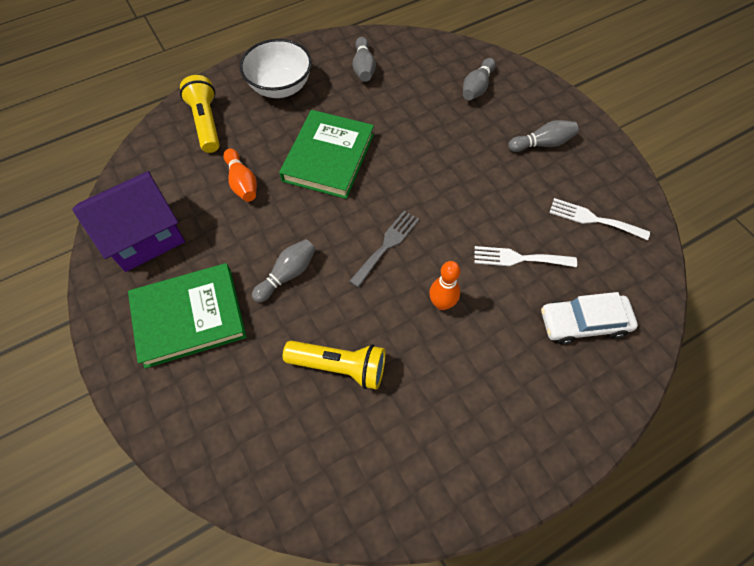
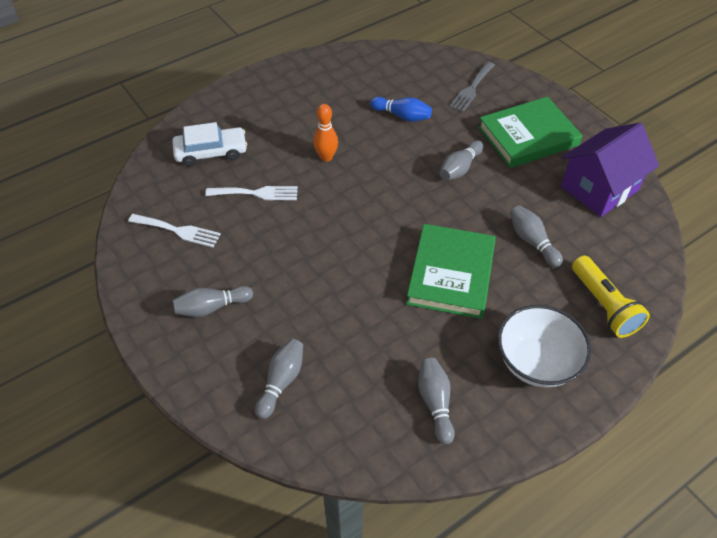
camera: 175 degrees right, 10 degrees down
(242, 182) = (532, 241): orange bowling pin -> grey bowling pin
(339, 366) = (402, 116): yellow flashlight -> blue bowling pin
(387, 245) = (377, 196): grey fork -> grey fork (472, 89)

